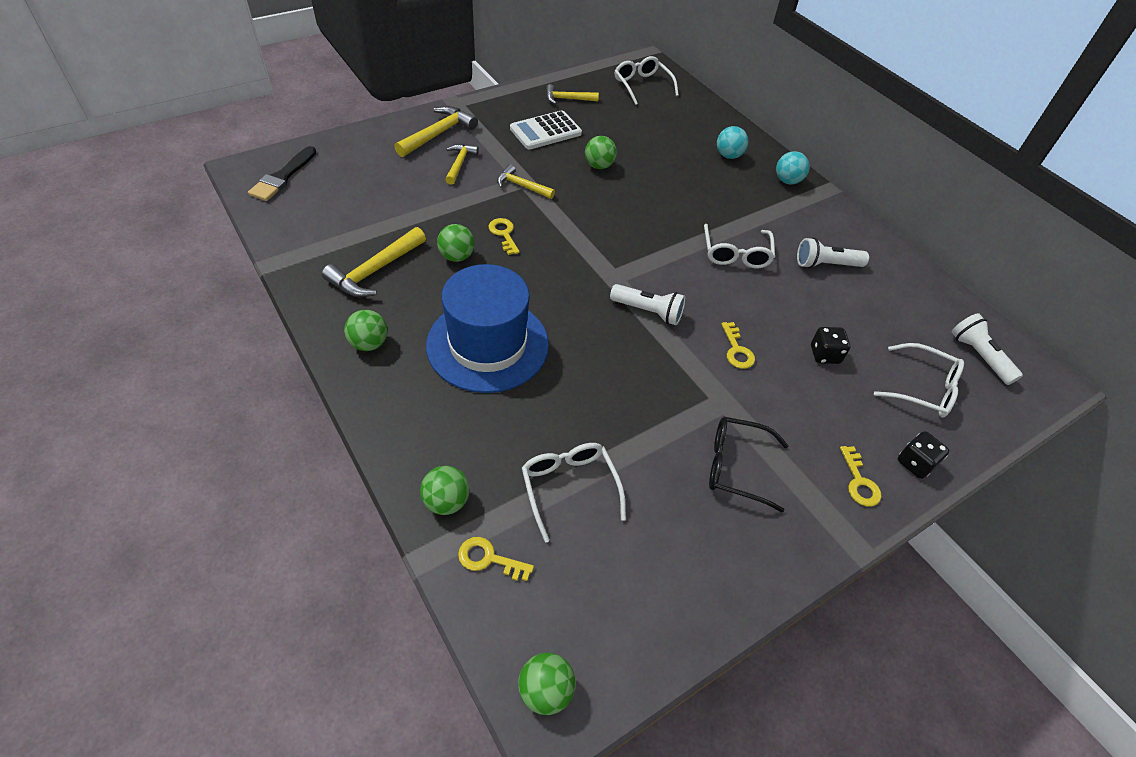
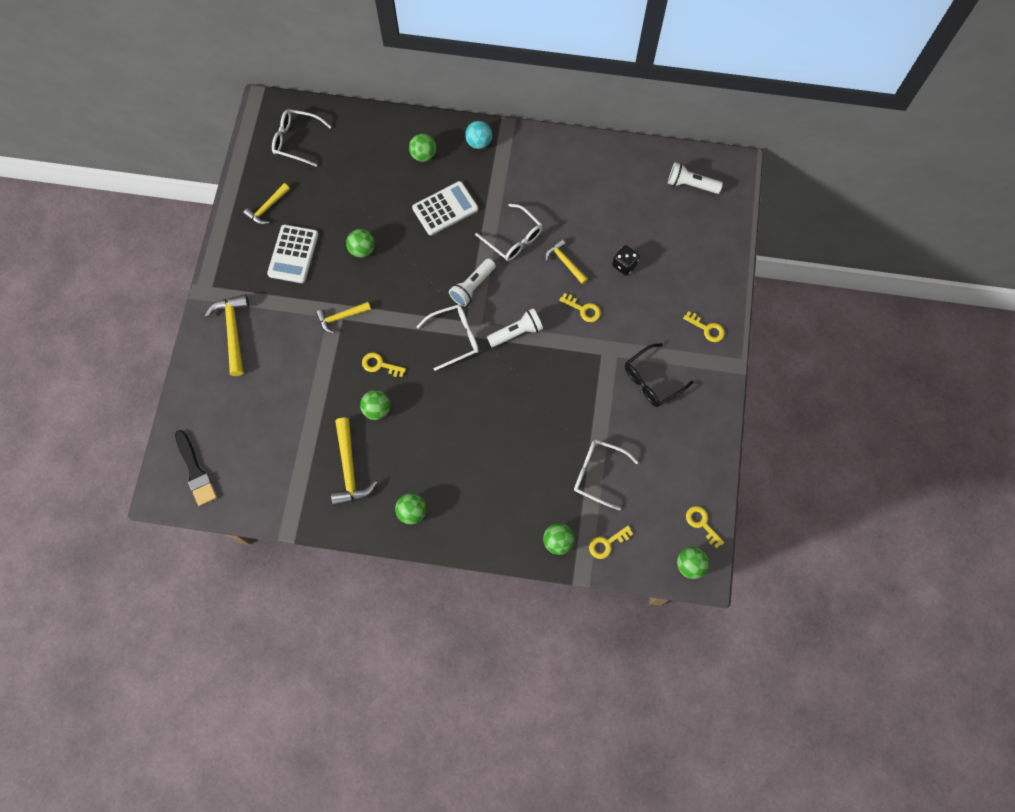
camera: 45 degrees left, 20 degrees up
(459, 164) = (281, 341): yellow hammer -> yellow hammer (565, 262)
(487, 344) = (467, 444): blue hat -> none
(618, 662) = (702, 524): none -> yellow key
(701, 194) = (445, 208): none -> white calculator
(728, 155) = (423, 155): turquoise ball -> green ball
(826, 264) = (565, 195): white flashlight -> white flashlight (472, 287)
(915, 463) = (719, 290): black dice -> none
(923, 388) = (685, 237): white glasses -> white glasses (454, 338)

